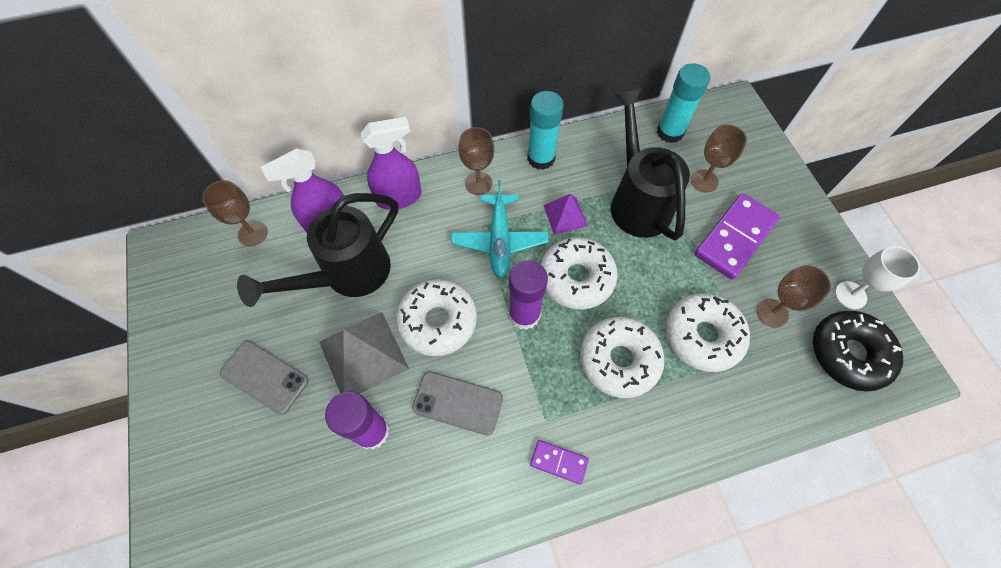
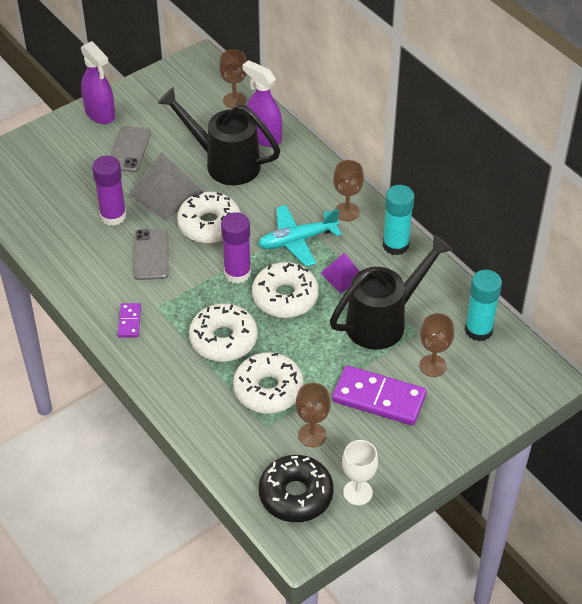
camera: 70 degrees right, 15 degrees down
(399, 197) = (308, 168): purple spray bottle -> purple spray bottle (100, 114)

